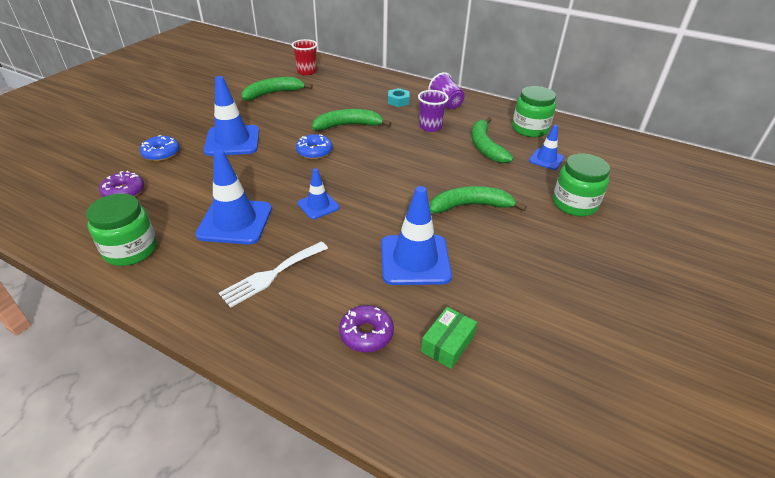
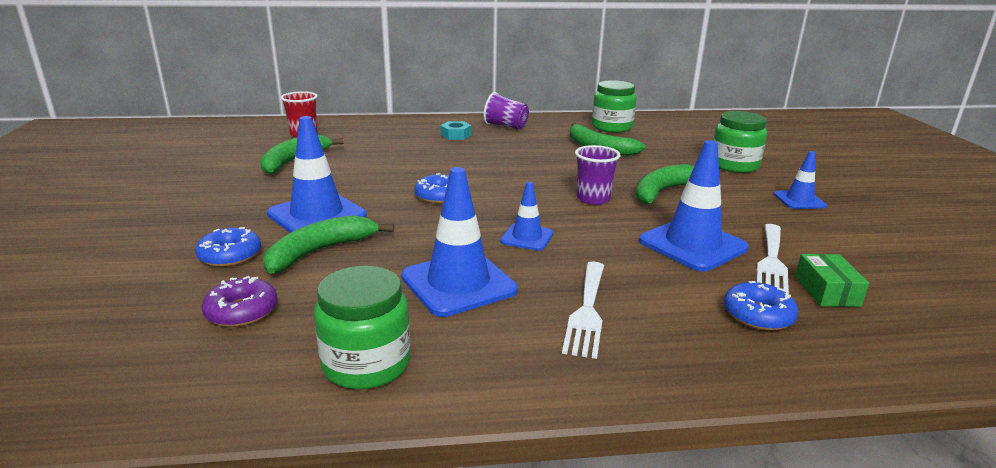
camera: 35 degrees left, 15 degrees down
(348, 125) = (438, 166): green banana -> green banana (320, 251)
(366, 333) = (758, 315): purple donut -> blue donut
(430, 127) = (524, 146): purple cup -> purple cup (593, 199)
(450, 300) = (771, 261): none -> white fork
(546, 159) = (661, 143): blue traffic cone -> blue traffic cone (799, 200)

